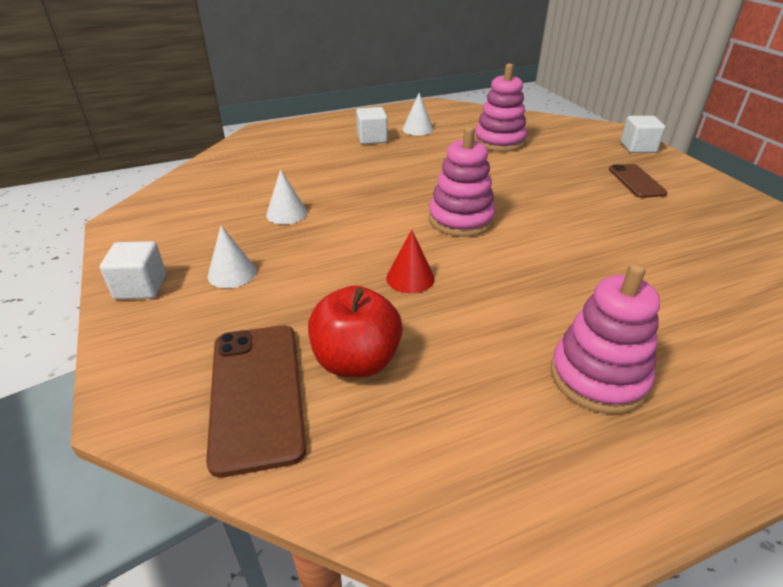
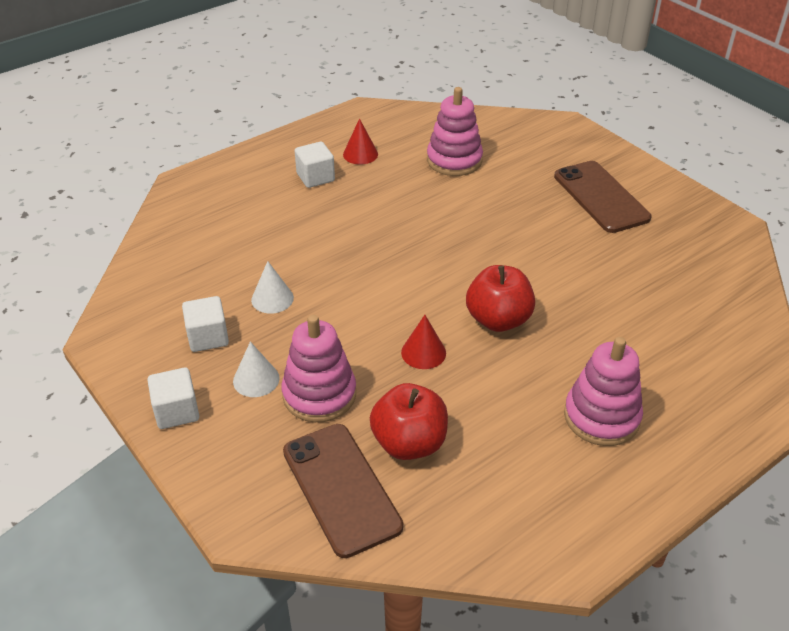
camera: 15 degrees left, 5 degrees up
(417, 129) = (360, 154): white cone -> red cone
(460, 219) = (447, 276): pink stacking toy -> pink stacking toy (319, 394)
(500, 262) = (498, 320): none -> red apple
(636, 181) = (601, 197): brown phone -> brown phone, size x1.65
(638, 148) = (596, 148): white cube -> white cube (208, 337)

